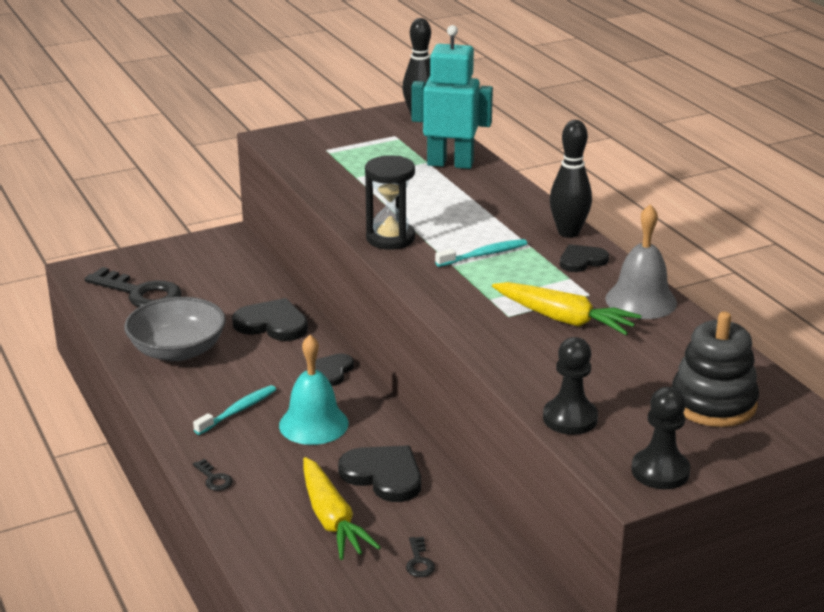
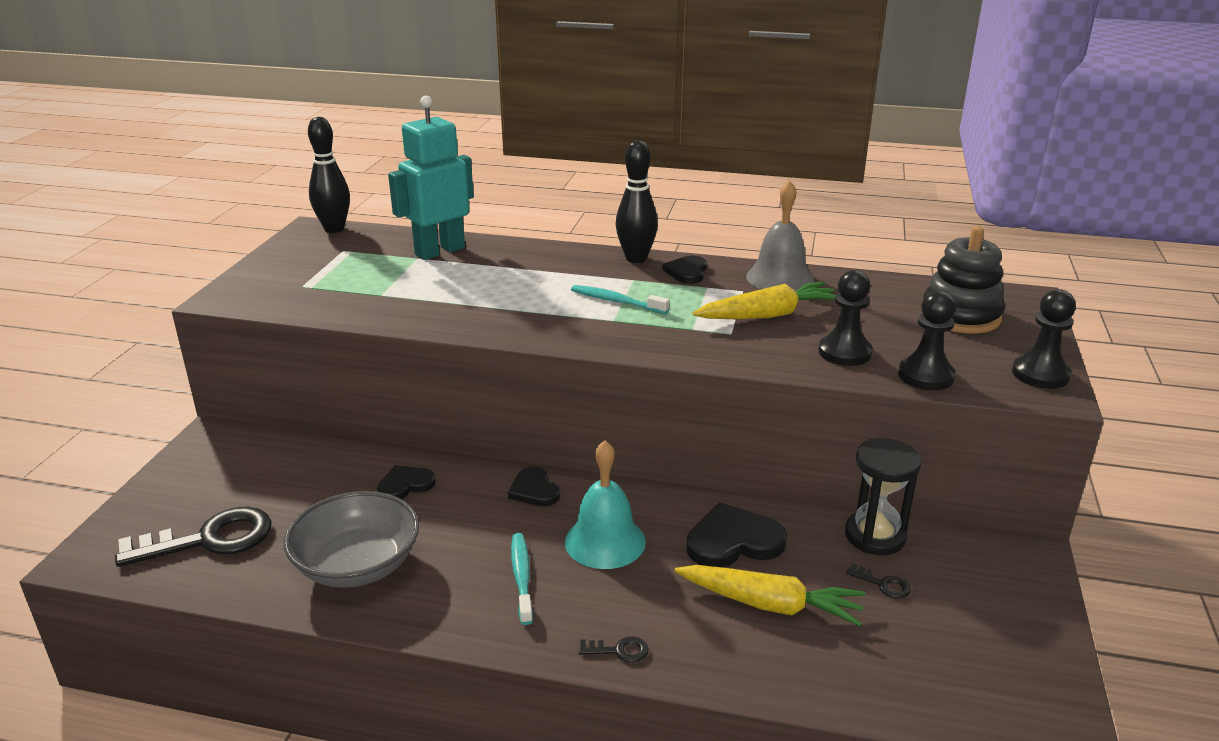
camera: 50 degrees left, 0 degrees up
(272, 324) = (405, 485): black heart -> black heart, size x0.63
(390, 238) = (520, 326): black hourglass -> black hourglass (875, 536)
(484, 255) = (616, 301): turquoise toothbrush -> turquoise toothbrush turned 75 degrees counterclockwise
(553, 372) = (844, 352): none -> black pawn

